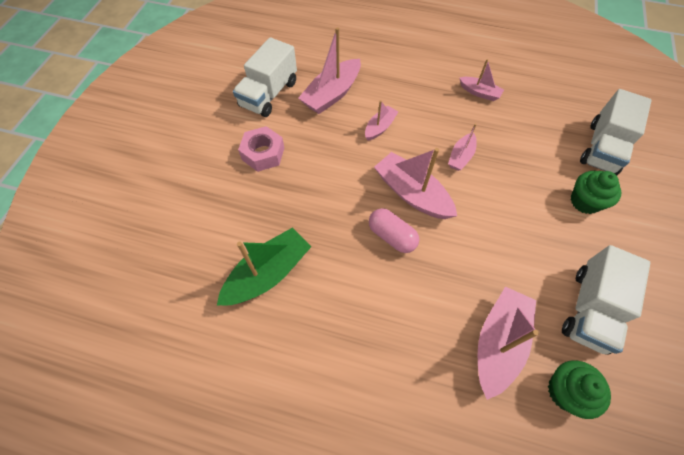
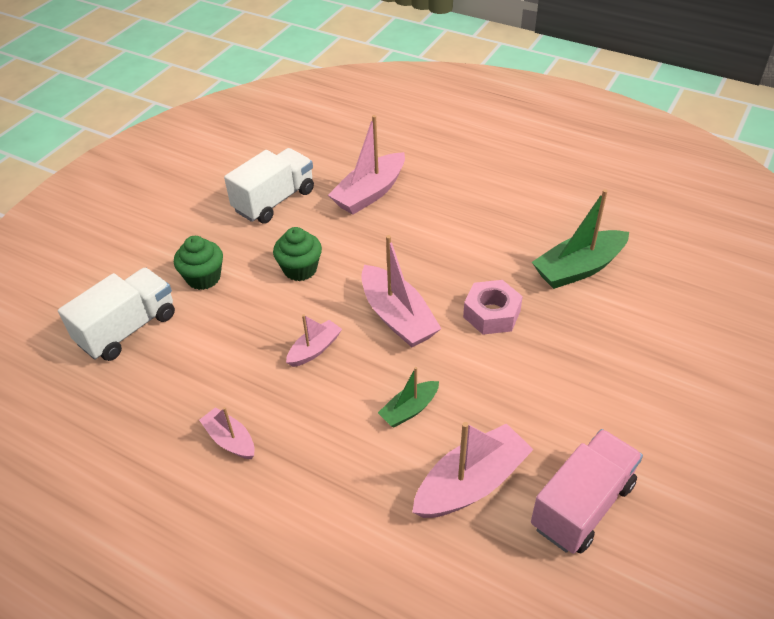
camera: 165 degrees left, 15 degrees down
(263, 154) = (589, 400): pink nut -> pink nut (492, 314)
(269, 94) = (582, 505): white truck -> pink truck
(380, 127) = (409, 409): pink boat -> green boat
(392, 236) = (437, 280): pink capsule -> none
(565, 391) = (333, 163): green cupcake -> green cupcake (300, 269)

